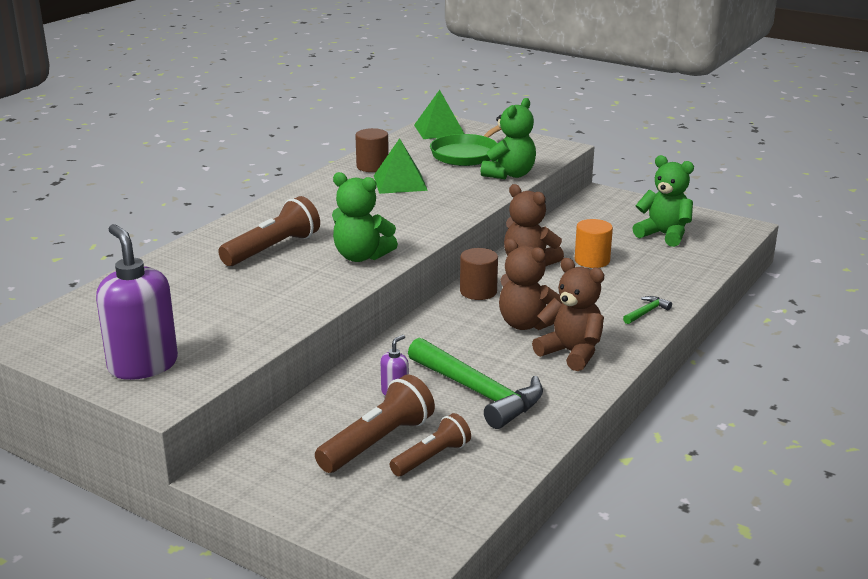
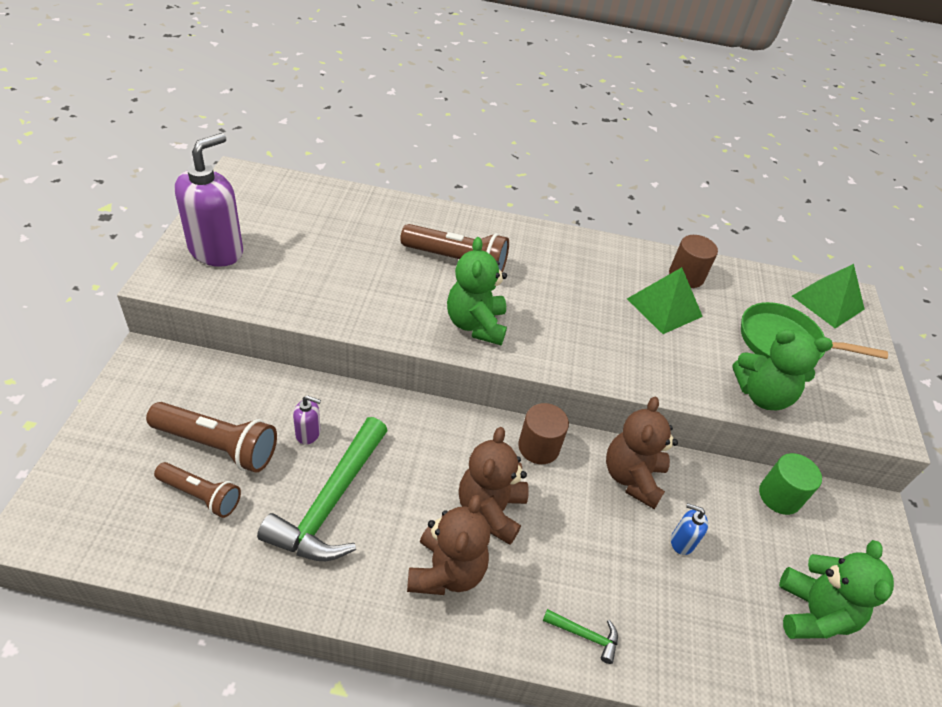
camera: 60 degrees right, 20 degrees up
(574, 218) = (779, 496): none -> green cylinder
(592, 260) = (681, 542): orange cylinder -> blue soap dispenser

